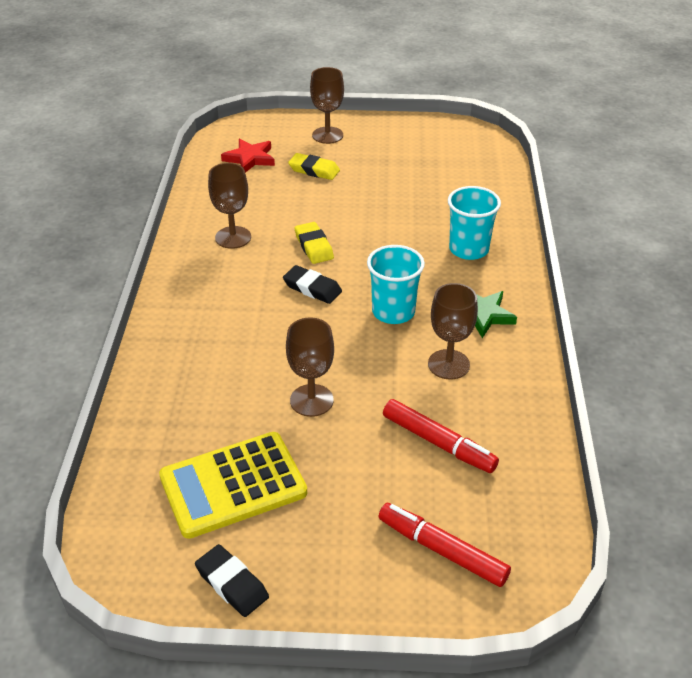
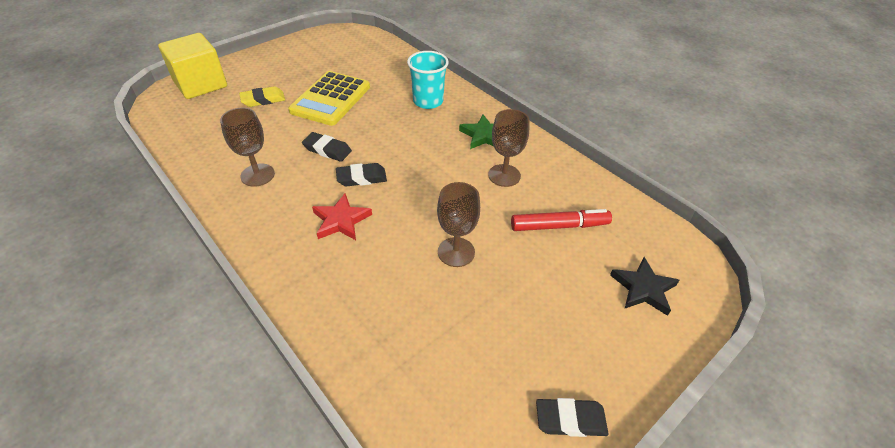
camera: 45 degrees left, 5 degrees up
(233, 485) = (481, 349): yellow calculator -> yellow calculator (330, 99)
(250, 158) = (201, 113): red star -> red star (341, 220)
(279, 130) = (200, 84): none -> yellow cube
(313, 246) = (327, 150): yellow eraser -> black eraser
(327, 135) = (244, 73): brown goblet -> none
(393, 312) = (432, 163): turquoise cup -> none
(442, 550) = (643, 288): red marker -> black star

